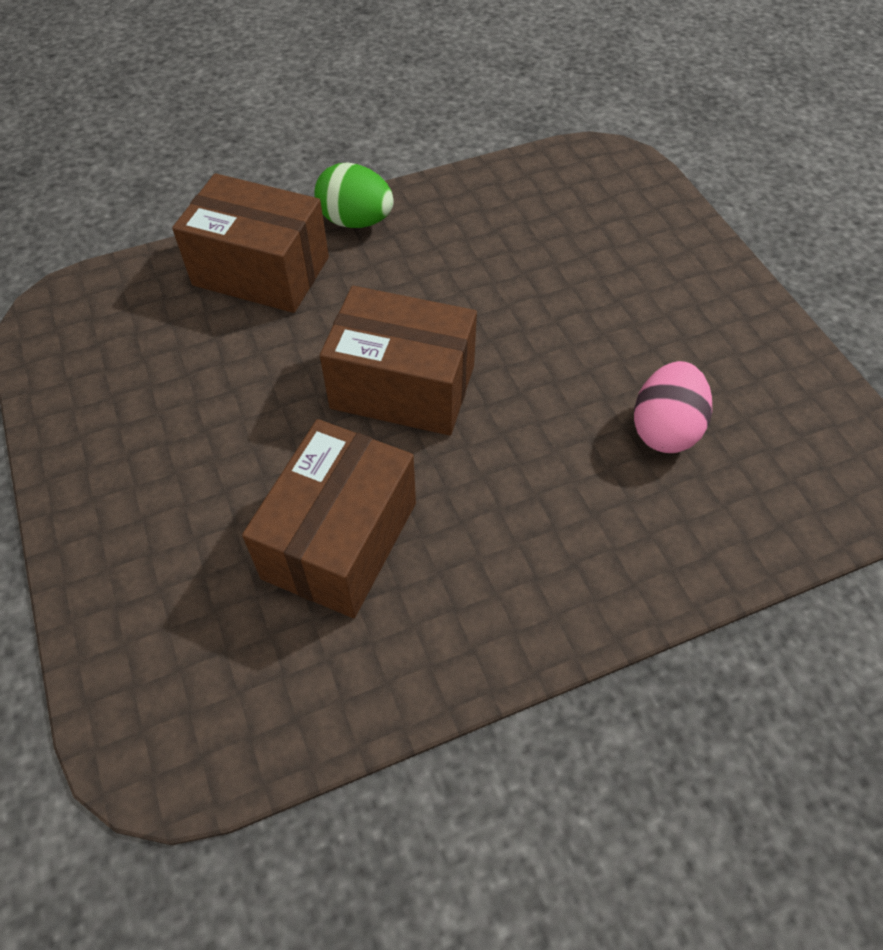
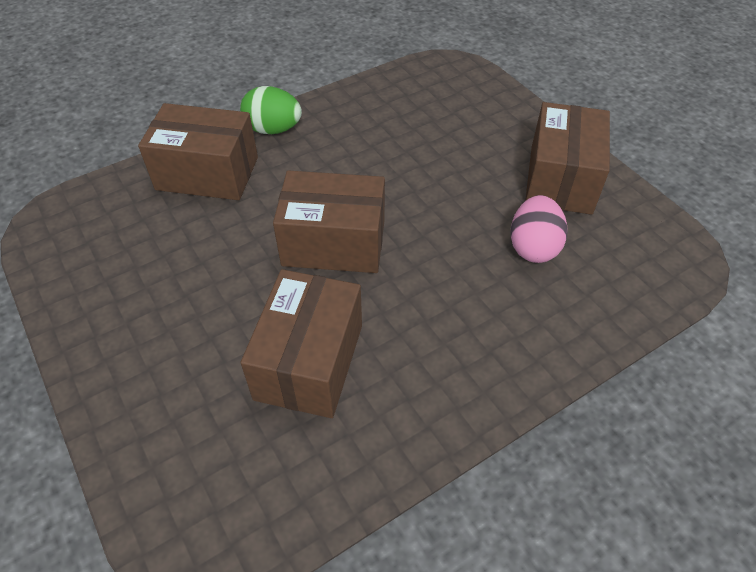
camera: 10 degrees left, 5 degrees down
(724, 339) = (560, 179): none -> brown box

